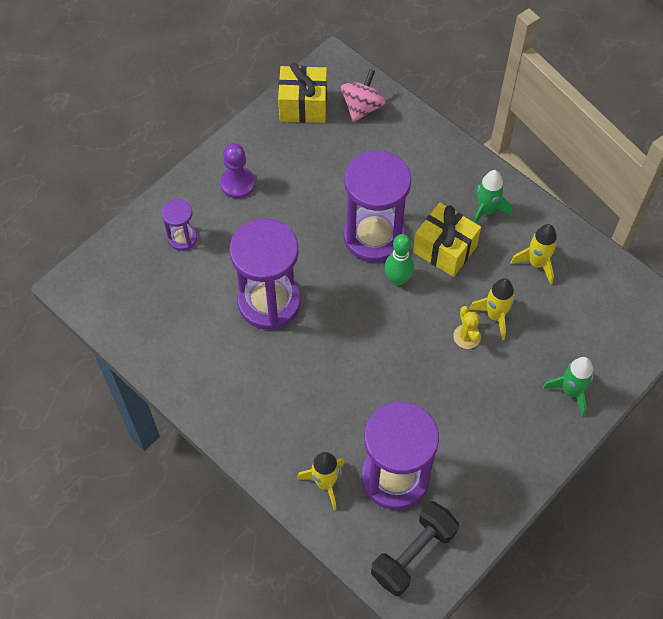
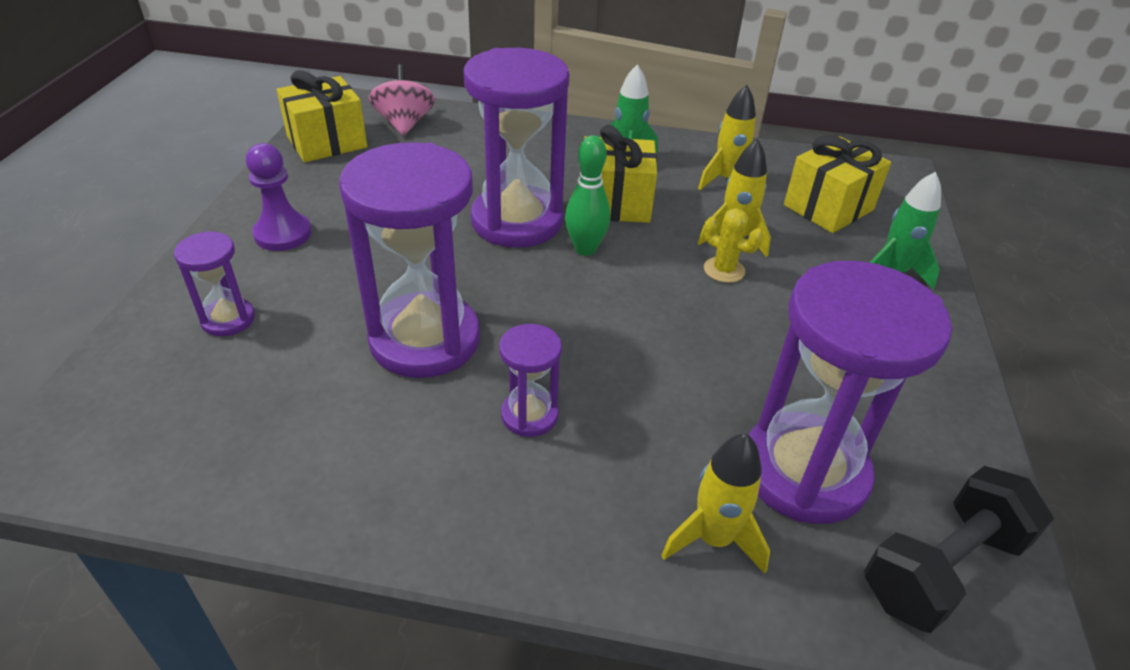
camera: 35 degrees left, 20 degrees down
(290, 375) = (529, 415): none -> purple hourglass
(413, 554) = (942, 568): black dumbbell -> black dumbbell turned 45 degrees clockwise
(583, 321) = (828, 207): none -> yellow gift

